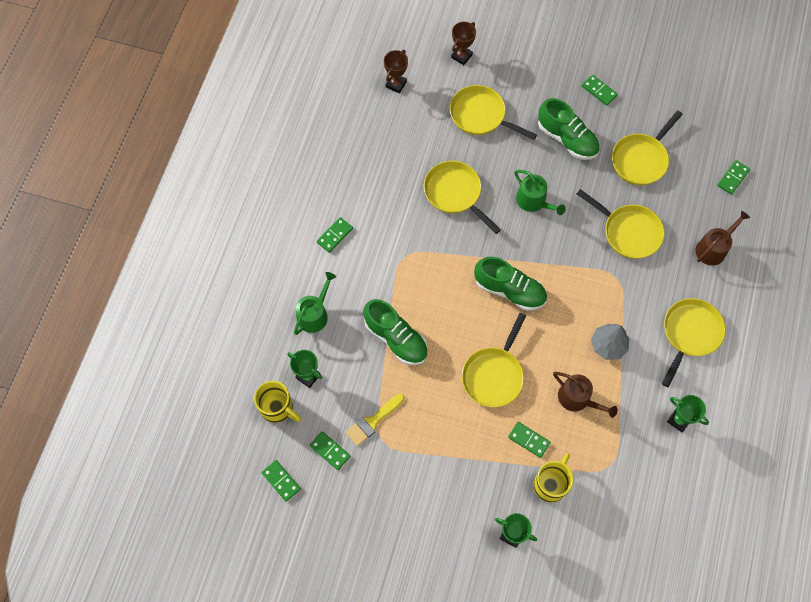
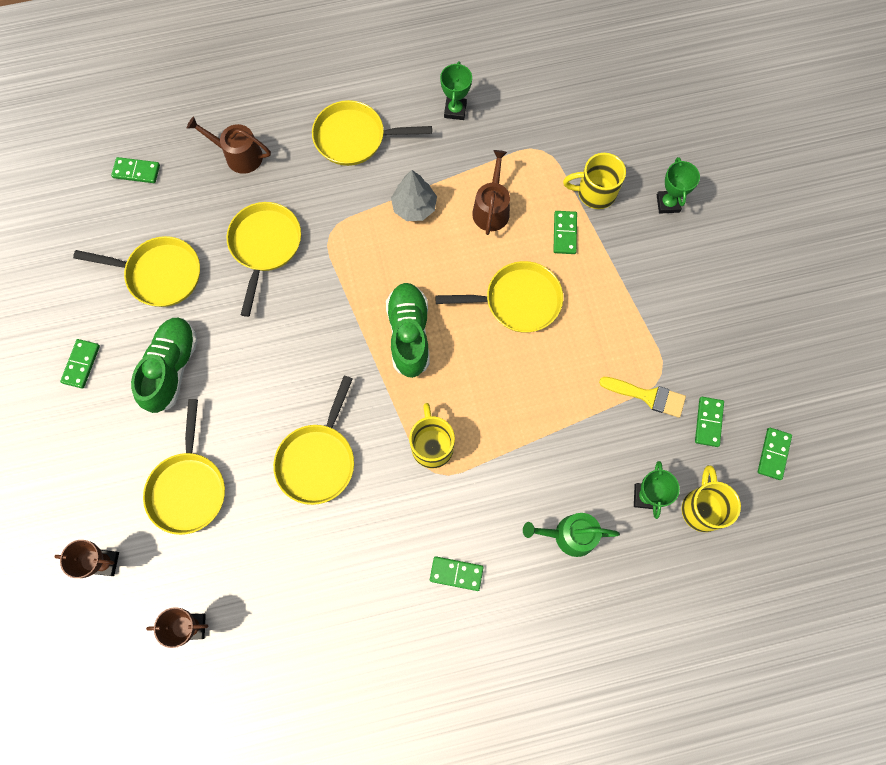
camera: 120 degrees left, 5 degrees up
(396, 338) = (540, 425): green shoe -> none
(423, 264) = (432, 445): none -> yellow mug
(534, 201) = (279, 364): green watering can -> none

